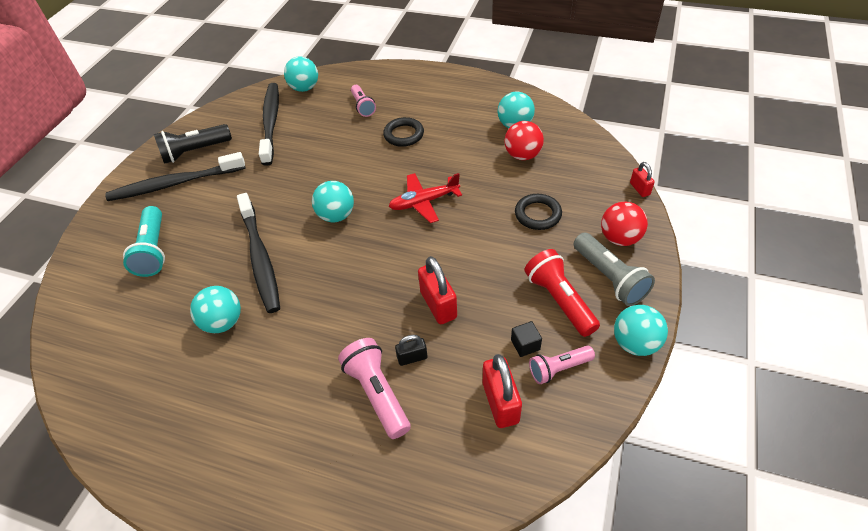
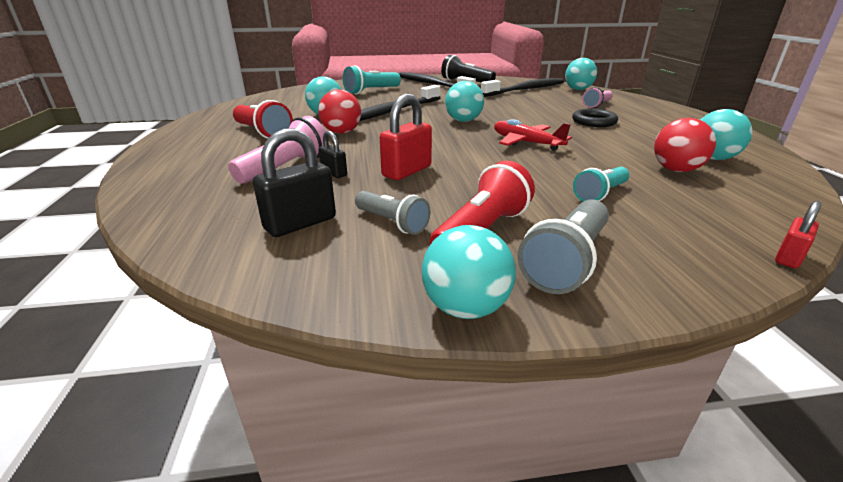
camera: 60 degrees right, 20 degrees down
(248, 398) = (263, 133): none -> red flashlight
(500, 402) = (300, 223): red padlock -> black padlock
(525, 345) = (392, 222): black cube -> grey flashlight
(538, 214) = (600, 194): black ring -> turquoise flashlight
(558, 368) = (371, 250): pink flashlight -> none
(619, 238) = (655, 257): red ball -> red ball (341, 132)

